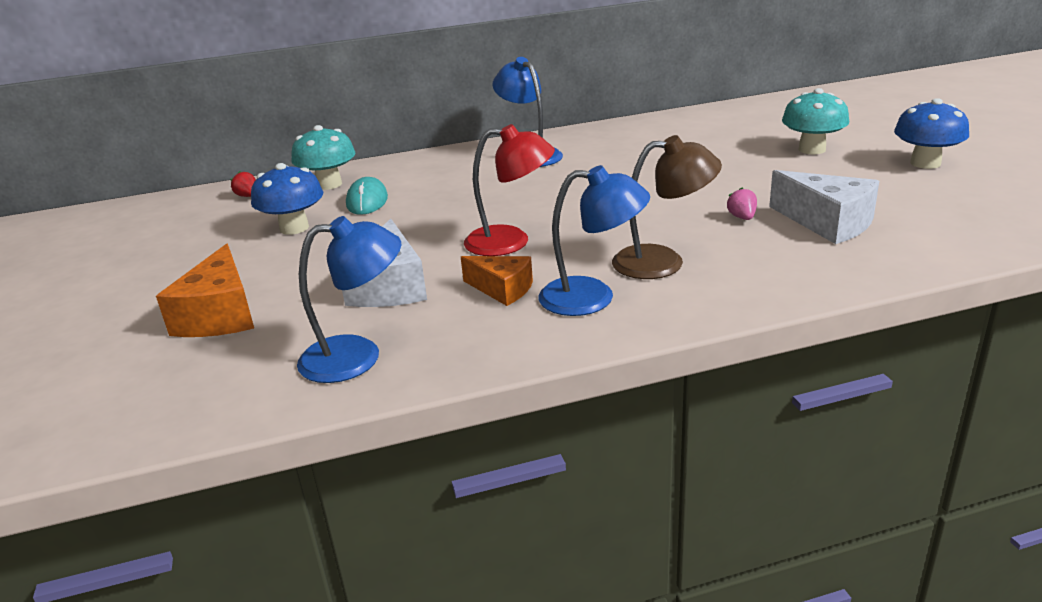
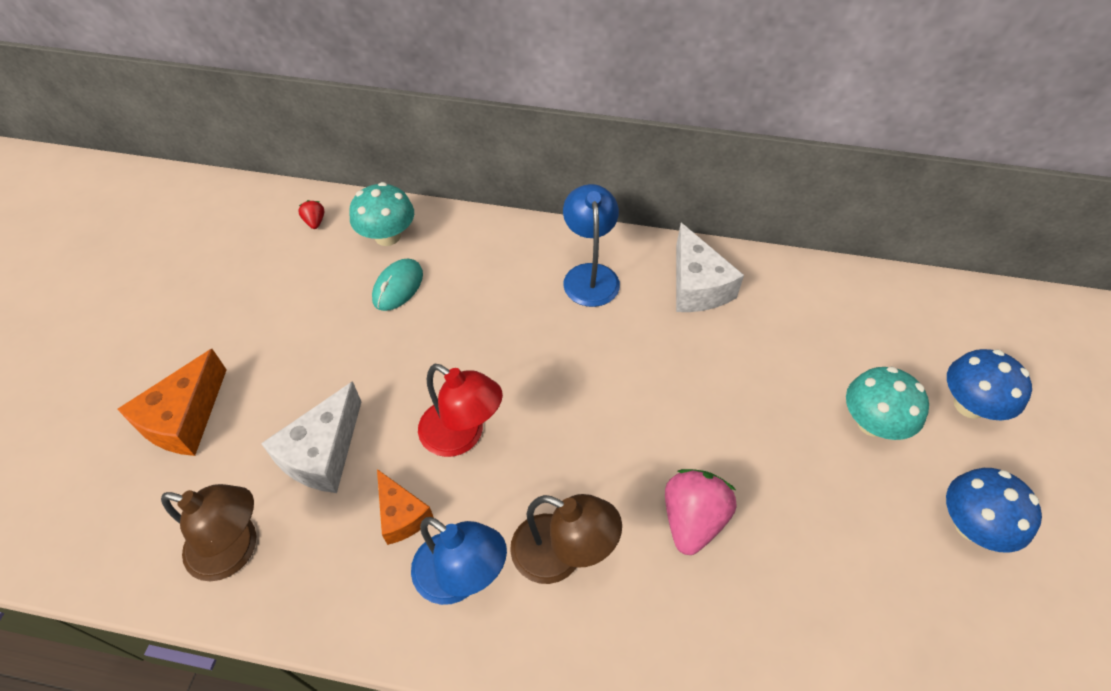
camera: 25 degrees right, 25 degrees up
(294, 228) = (315, 303): blue mushroom -> blue mushroom (969, 405)
(357, 356) = (235, 550): blue lamp -> brown lamp
(742, 217) = (692, 519): pink strawberry -> pink strawberry, size x2.11
(827, 223) = (765, 582): white cheese -> white cheese (697, 286)

